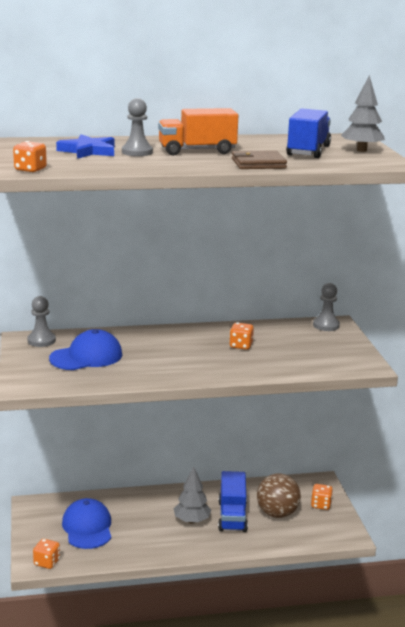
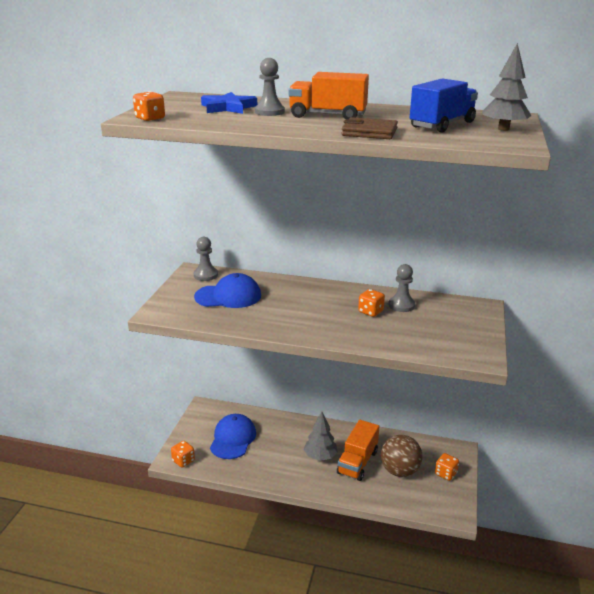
camera: 25 degrees right, 5 degrees up
(232, 516) = (357, 462): blue truck -> orange truck
(326, 325) = (470, 306): grey pawn -> grey pawn (401, 305)

